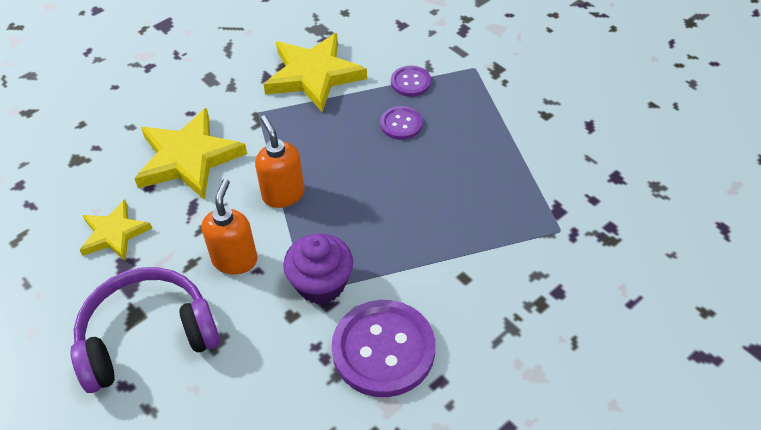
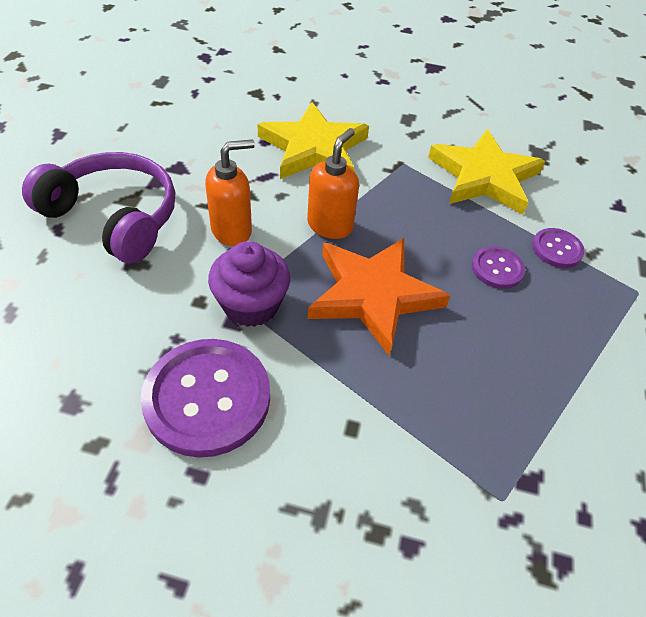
camera: 50 degrees right, 0 degrees up
(114, 233) = (202, 147): yellow star -> none
(369, 206) = (373, 295): none -> orange star

